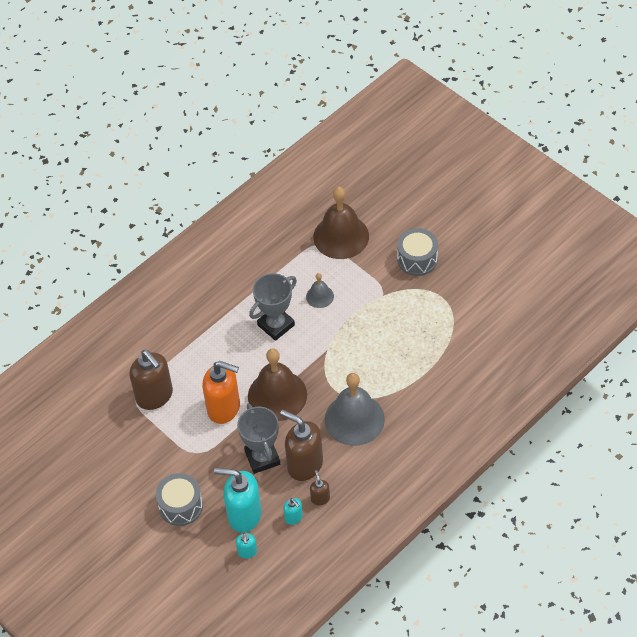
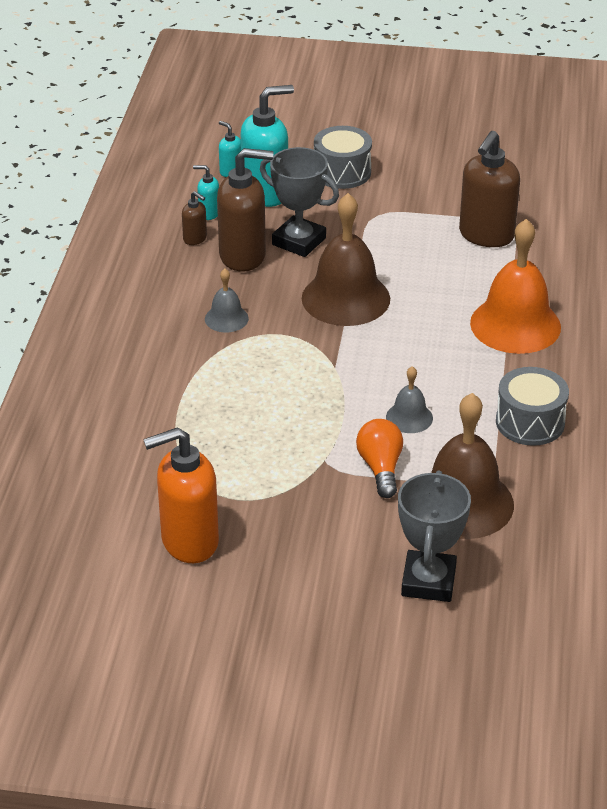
camera: 140 degrees right, 15 degrees down
(155, 396) = (486, 235): brown soap dispenser -> brown soap dispenser turned 75 degrees counterclockwise
(209, 322) = (515, 325): none -> orange bell
(224, 408) = (394, 260): orange soap dispenser -> orange soap dispenser (189, 541)
(276, 325) = (429, 361): grey trophy -> grey trophy (428, 581)
(354, 419) = (226, 318): grey bell -> grey bell, size x0.49
(360, 275) = (380, 468): none -> orange light bulb
(417, 259) = (320, 528): grey drum -> grey drum (530, 422)

